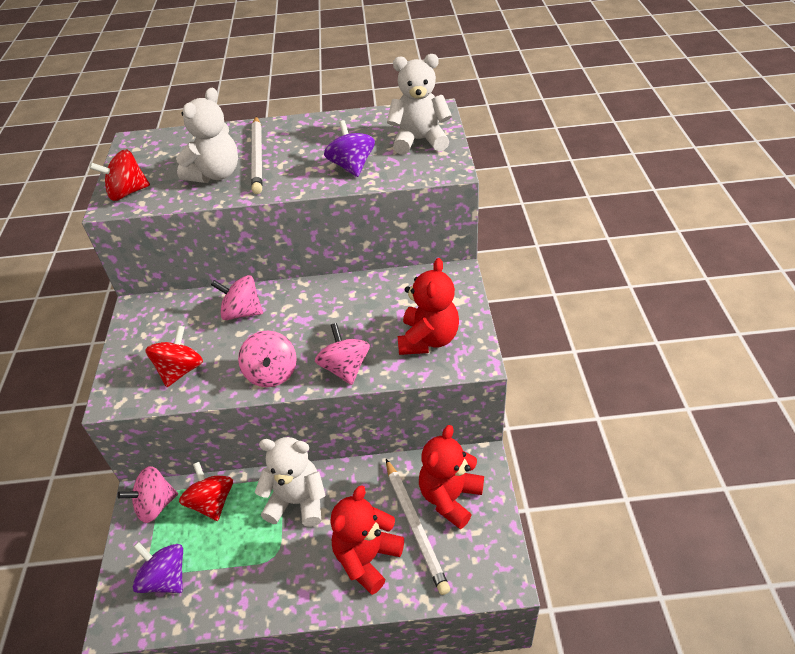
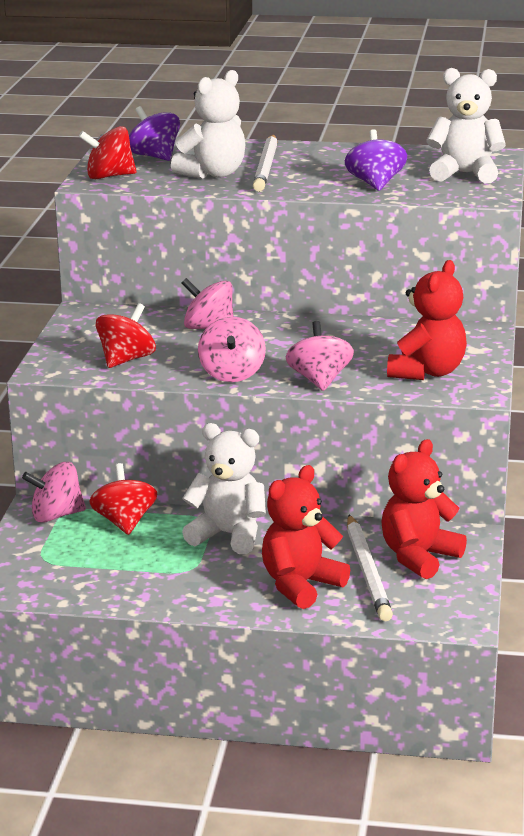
camera: 10 degrees right, 20 degrees down
(165, 578) = (57, 567): purple spinning top -> purple spinning top (154, 156)

